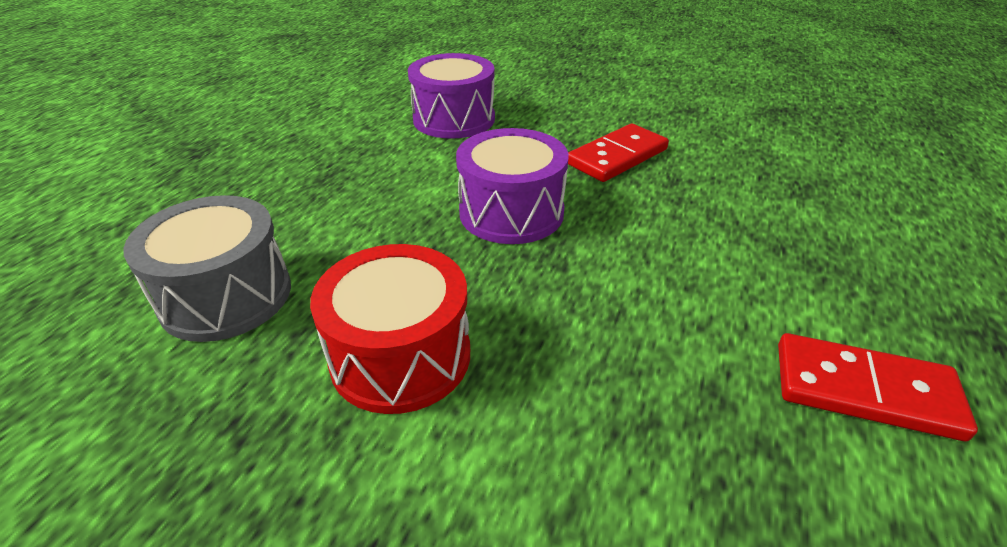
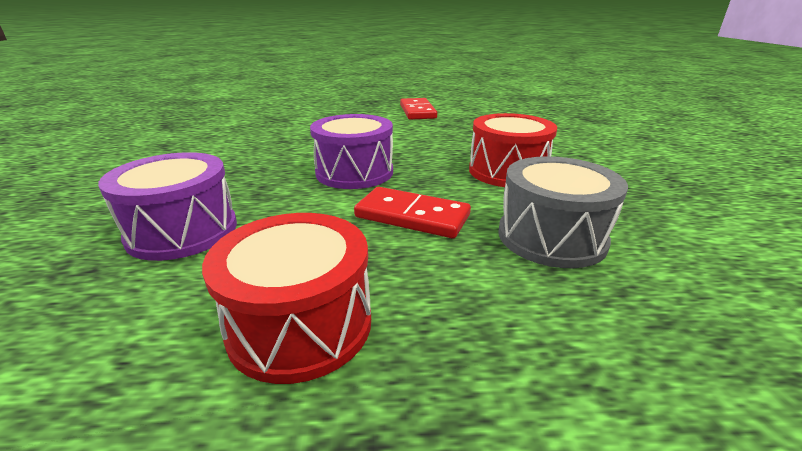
camera: 115 degrees left, 10 degrees down
(293, 149) = (300, 324): none -> red drum
(617, 157) = (255, 156): red domino -> red domino (412, 216)

